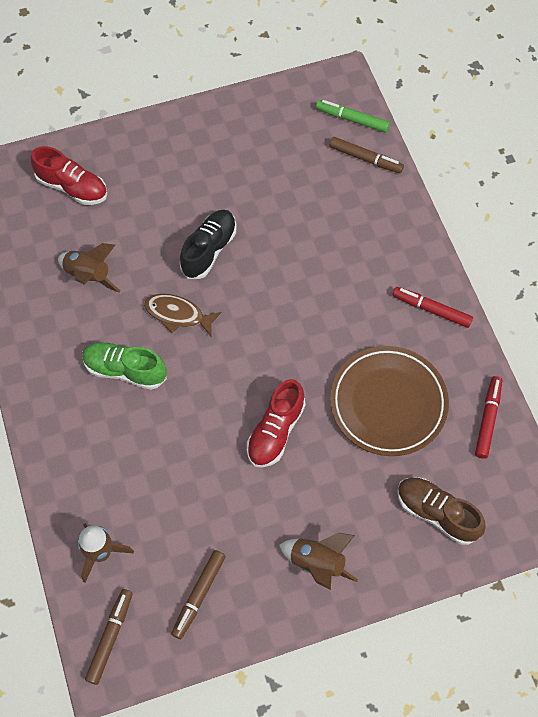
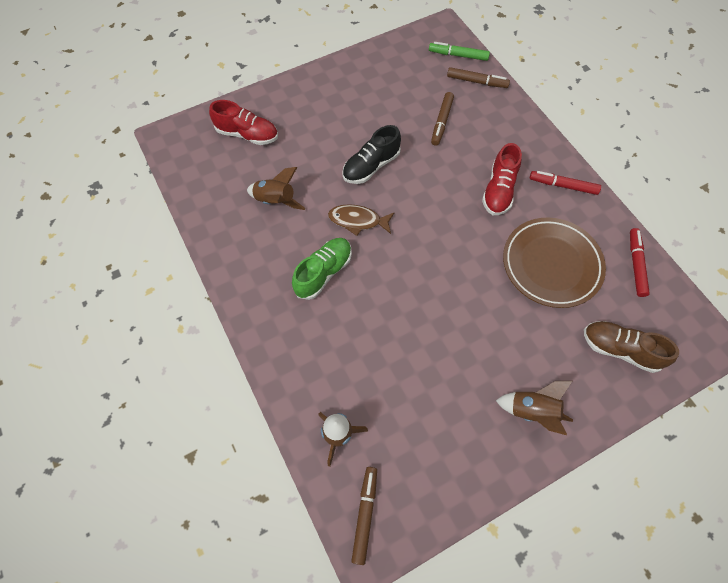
camera: 10 degrees left, 0 degrees up
(125, 370) = (323, 272): green shoe -> green shoe turned 120 degrees clockwise
(199, 595) = (436, 459): brown marker -> brown marker (441, 122)
(209, 250) = (371, 166): black shoe -> black shoe turned 150 degrees counterclockwise
(275, 431) = (464, 303): red shoe -> red shoe (499, 190)

